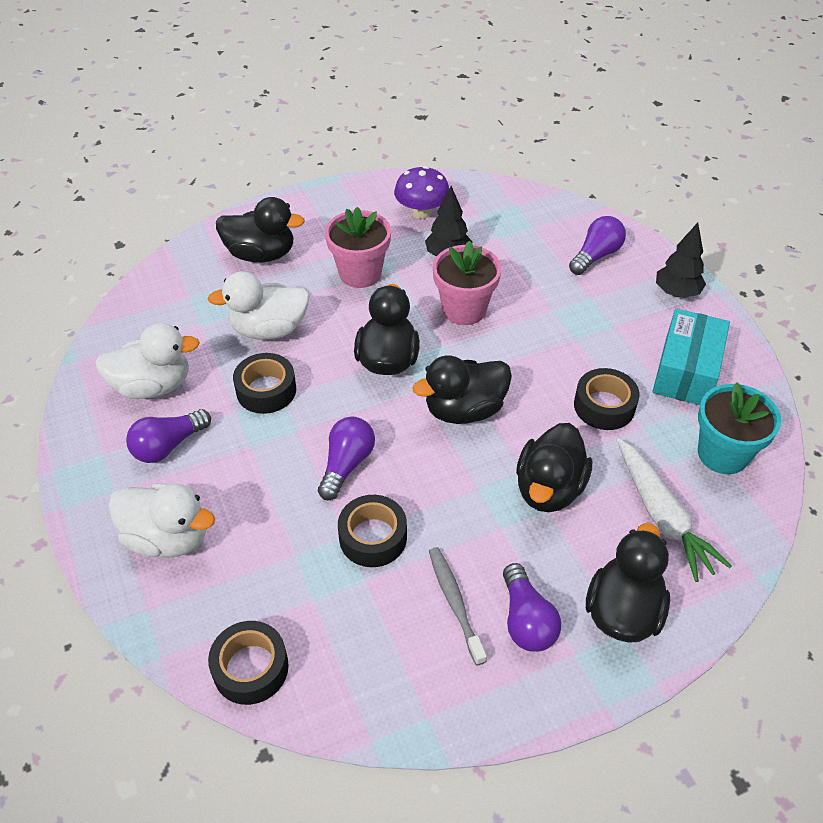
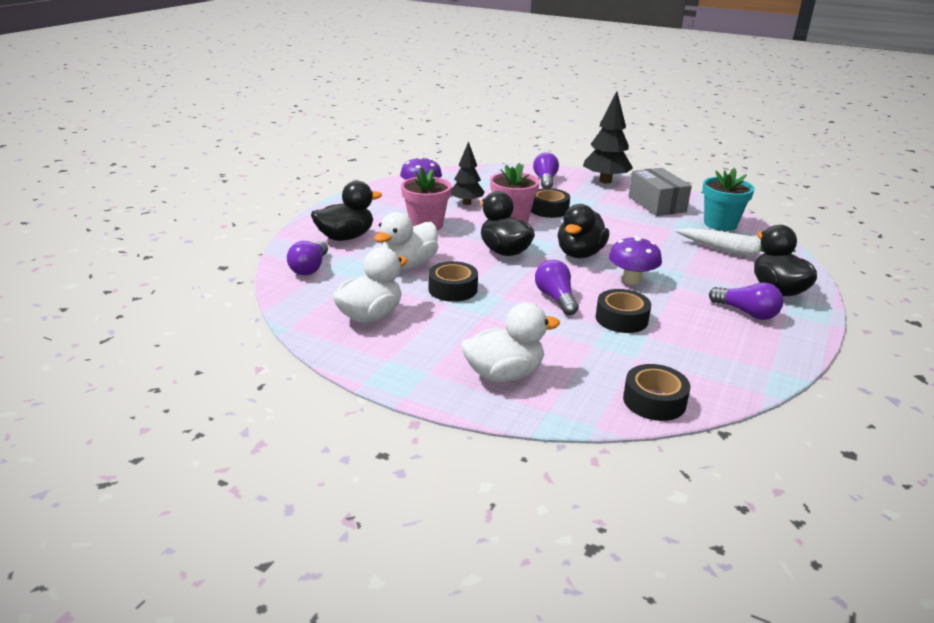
camera: 40 degrees left, 20 degrees down
(168, 446) = (430, 336): purple light bulb -> purple light bulb (310, 268)
(455, 602) = (705, 323): grey toothbrush -> none
(466, 485) = (631, 279): none -> purple mushroom
(549, 489) = (671, 264): black duck -> none
(604, 406) = (643, 228): black tape -> black tape (549, 209)
(676, 292) = (605, 181): black tree -> black tree, size x1.53
(686, 371) = (656, 204): turquoise box -> grey box

